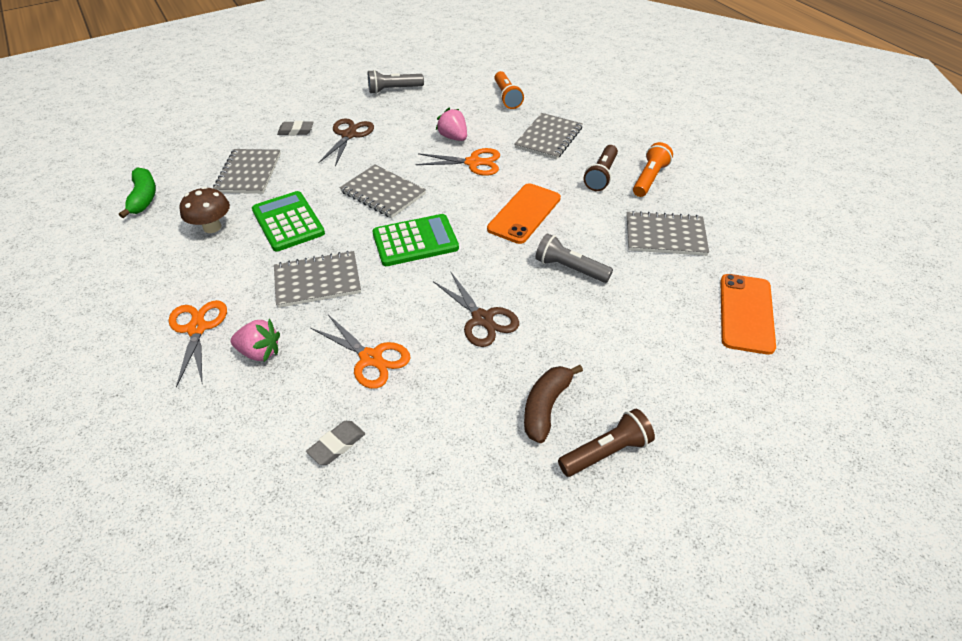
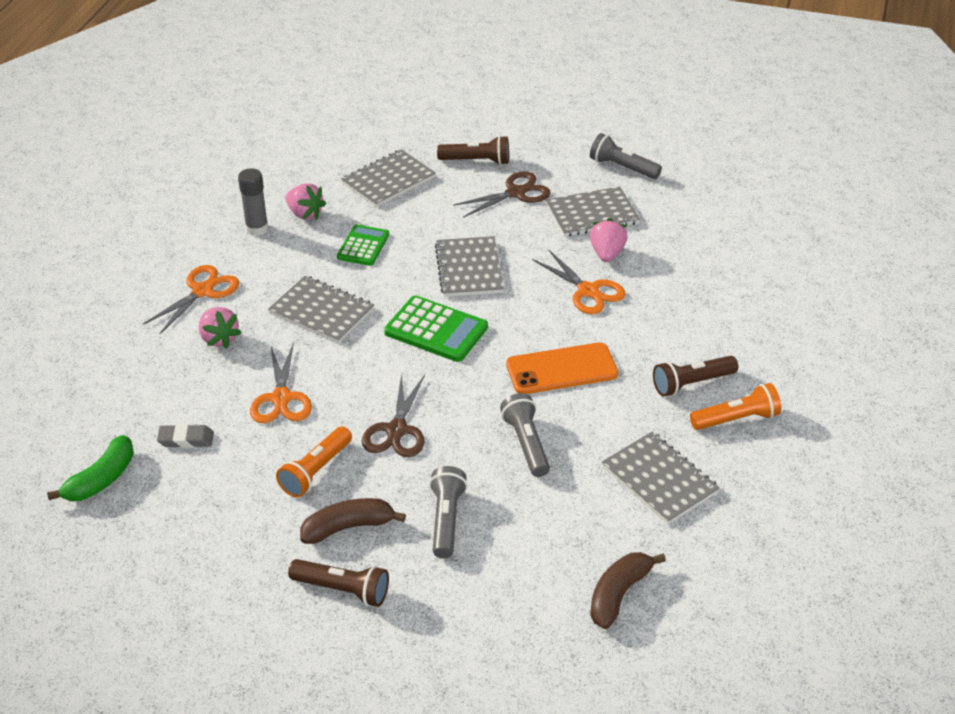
camera: 45 degrees right, 5 degrees down
(144, 198) = (288, 155): green banana -> green banana (101, 479)
(185, 258) = (257, 229): none -> grey glue stick
(212, 227) = (305, 214): brown mushroom -> pink strawberry
(288, 222) = (363, 246): green calculator -> green calculator, size x0.66
(296, 131) = (476, 161): grey eraser -> brown flashlight
(507, 97) = (725, 242): orange flashlight -> orange flashlight (316, 471)
(548, 138) = (699, 312): grey notebook -> grey notebook (592, 214)
(596, 350) = (446, 520): none -> grey flashlight
(746, 313) = (619, 594): orange phone -> brown banana

